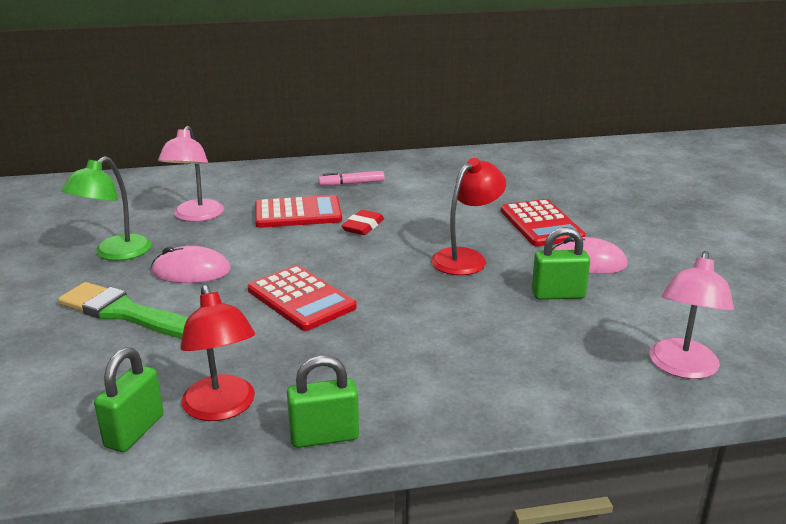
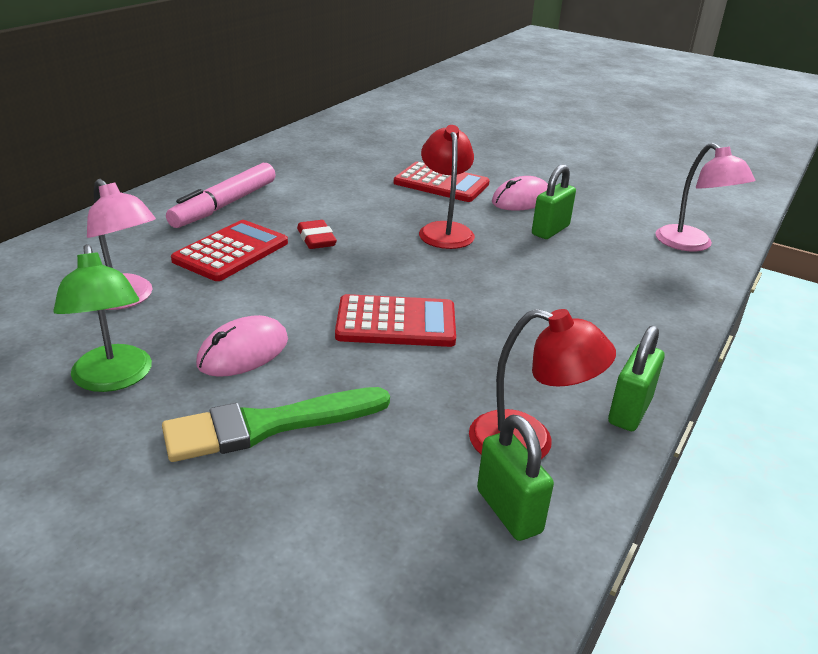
camera: 50 degrees left, 5 degrees up
(351, 183) = (225, 205): pink marker -> pink marker, size x1.81

